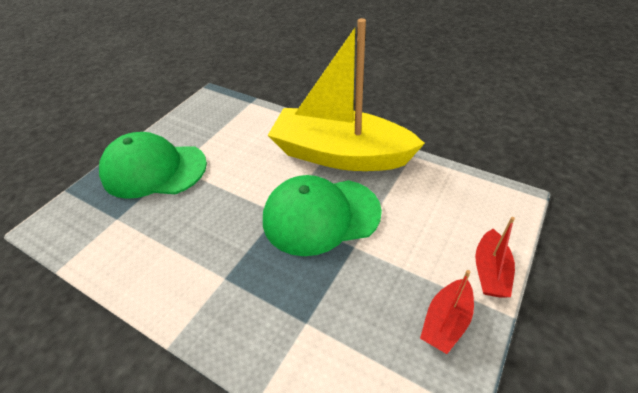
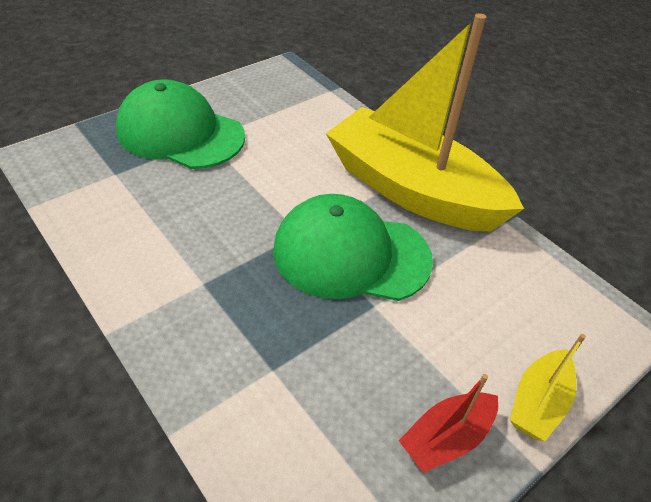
camera: 15 degrees right, 0 degrees up
(490, 271) = (538, 402): red boat -> yellow boat

